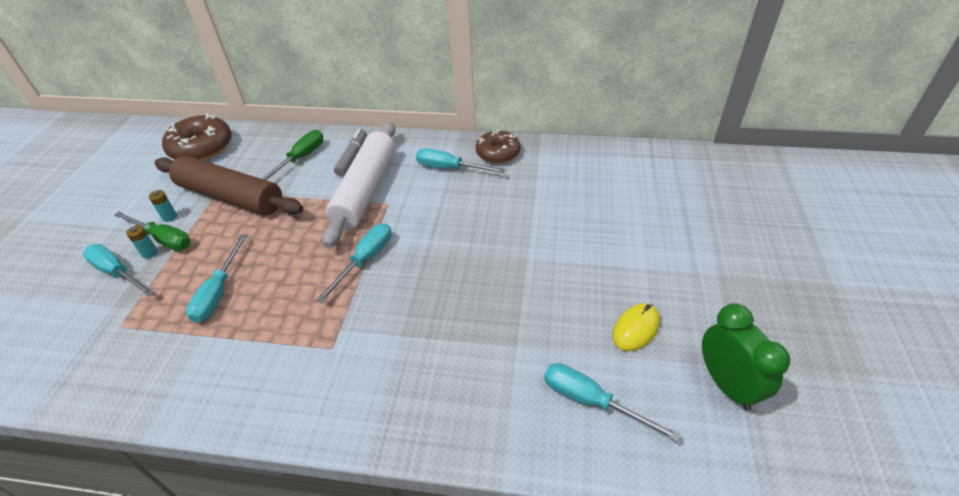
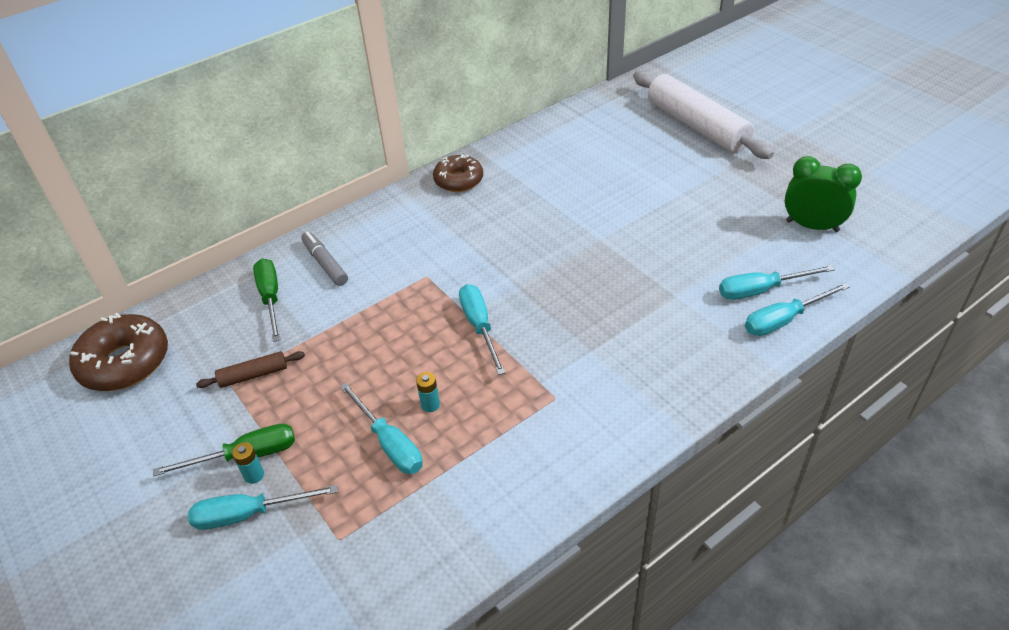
camera: 45 degrees left, 0 degrees up
(170, 217) = (215, 437): turquoise battery -> turquoise battery (430, 405)
(231, 196) = (253, 375): brown rolling pin -> brown rolling pin, size x0.43
(366, 190) = (388, 280): white rolling pin -> white rolling pin (697, 126)
(449, 168) = (436, 216): turquoise screwdriver -> turquoise screwdriver (783, 320)
(635, 328) = (727, 232): yellow mouse -> none

